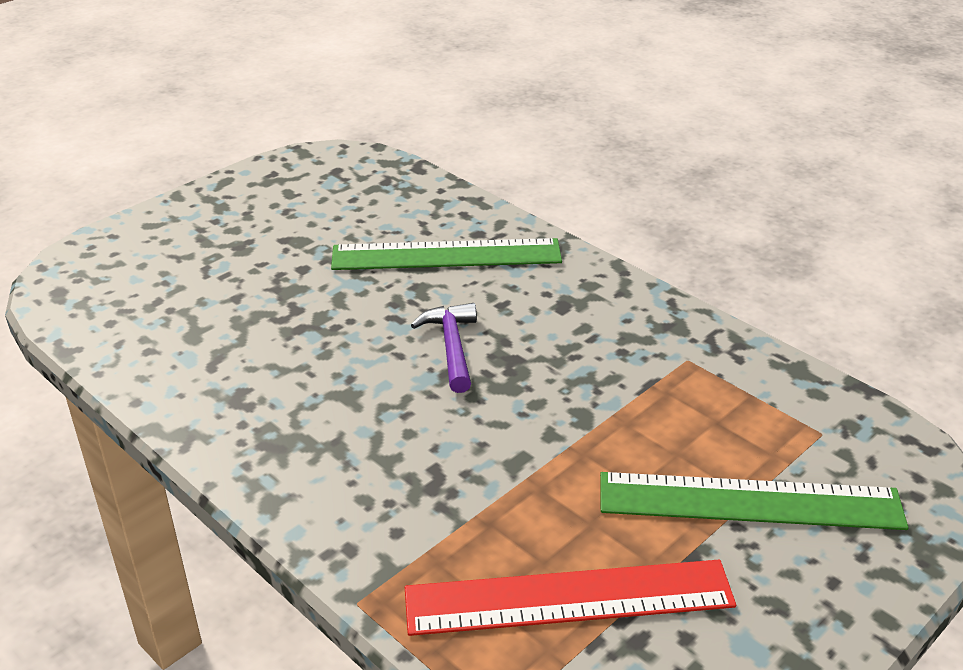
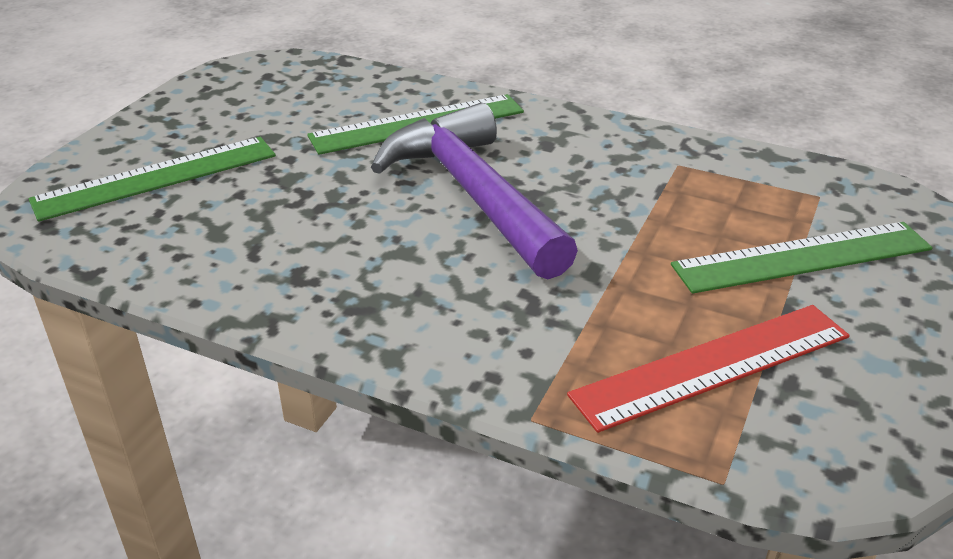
camera: 20 degrees left, 0 degrees up
(174, 264) = (157, 178): none -> green ruler
(451, 346) = (473, 194): purple hammer -> purple hammer, size x2.28

